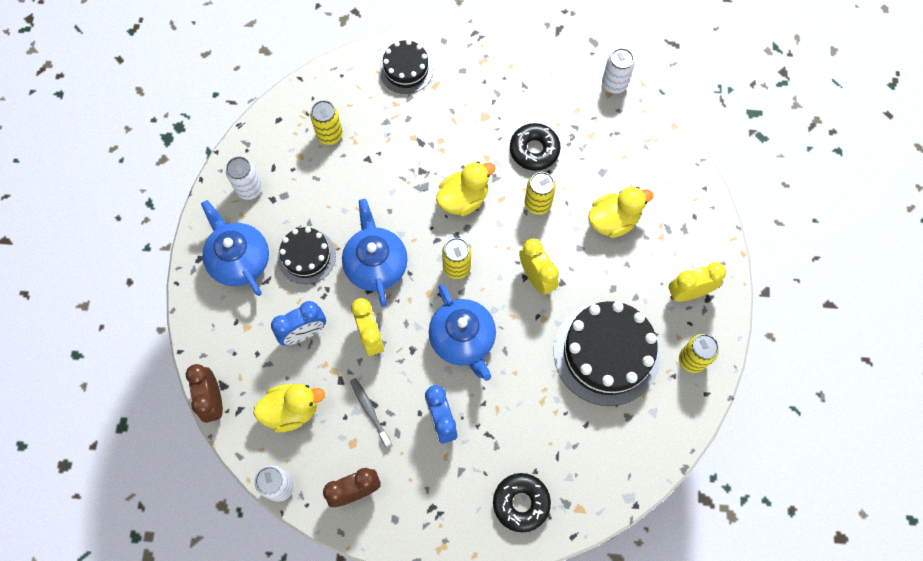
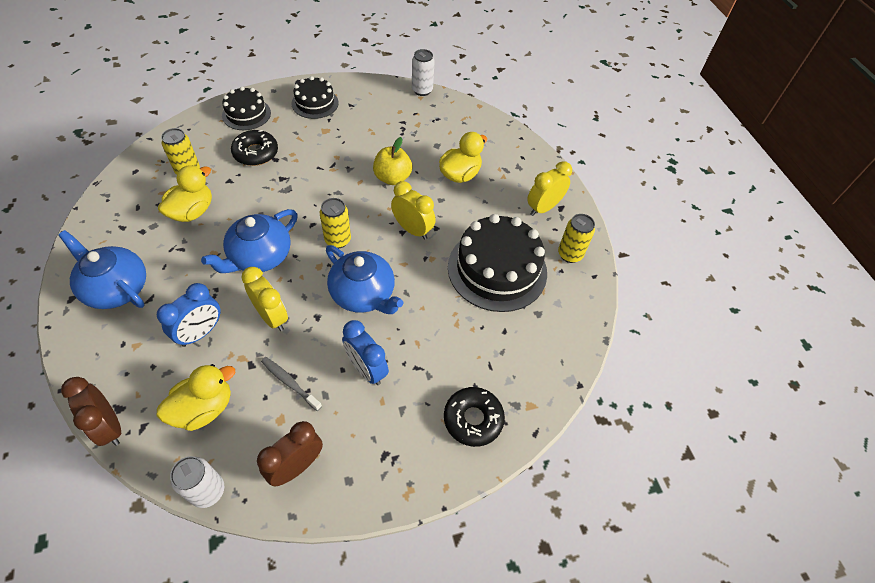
camera: 25 degrees left, 15 degrees down
(249, 189) = (116, 229): white can -> none
(306, 256) = (188, 268): black cake -> black cake (315, 103)
(376, 264) = (260, 256): blue teapot -> blue teapot turned 105 degrees counterclockwise
(463, 199) = (326, 189): yellow duck -> yellow duck (192, 211)
(534, 150) = (375, 143): black donut -> black donut (256, 153)
(537, 204) = (392, 178): yellow can -> yellow apple

